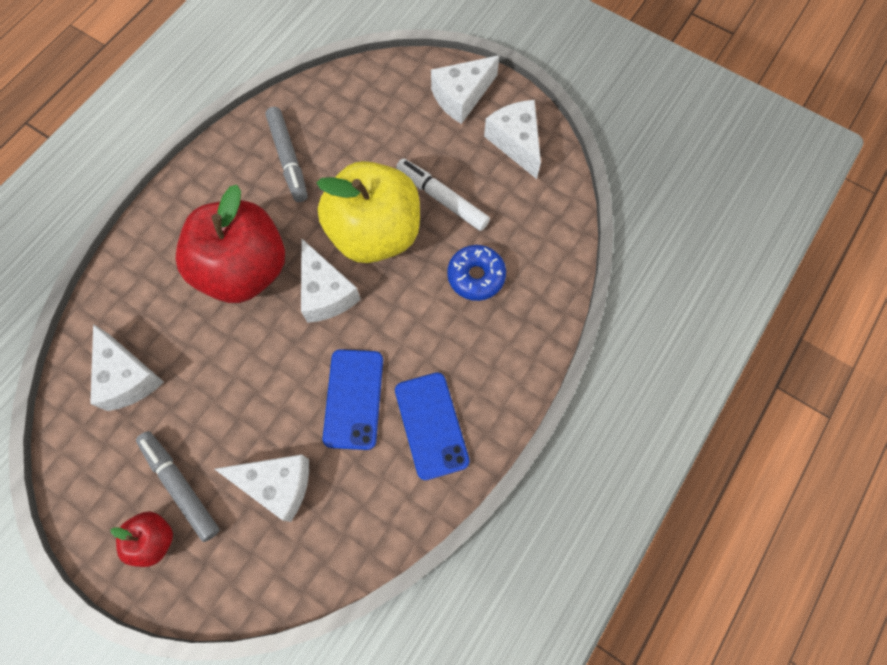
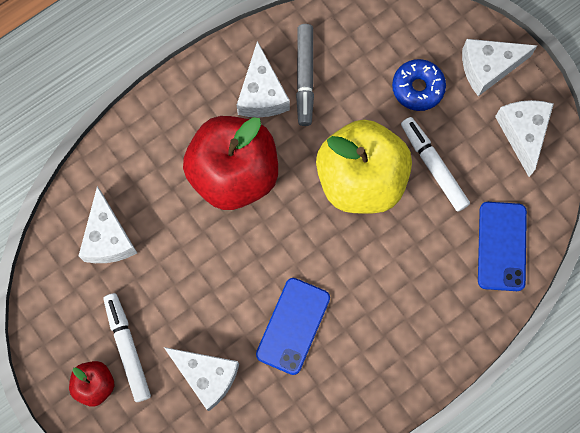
camera: 20 degrees right, 5 degrees up
(181, 486) = (128, 348): grey marker -> white marker
(326, 292) = (299, 220): white cheese -> white cheese (262, 93)
(431, 425) = (351, 373): blue phone -> blue phone (501, 246)
(476, 276) = (438, 252): blue donut -> blue donut (418, 88)

